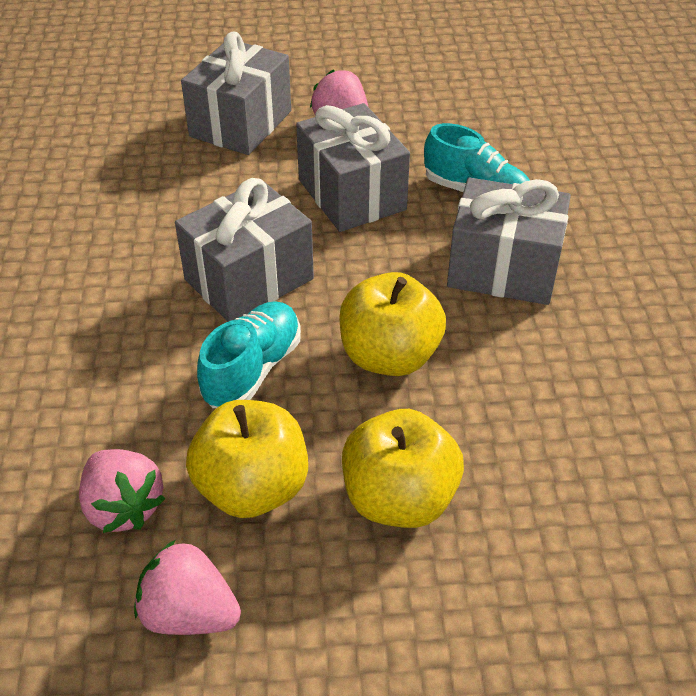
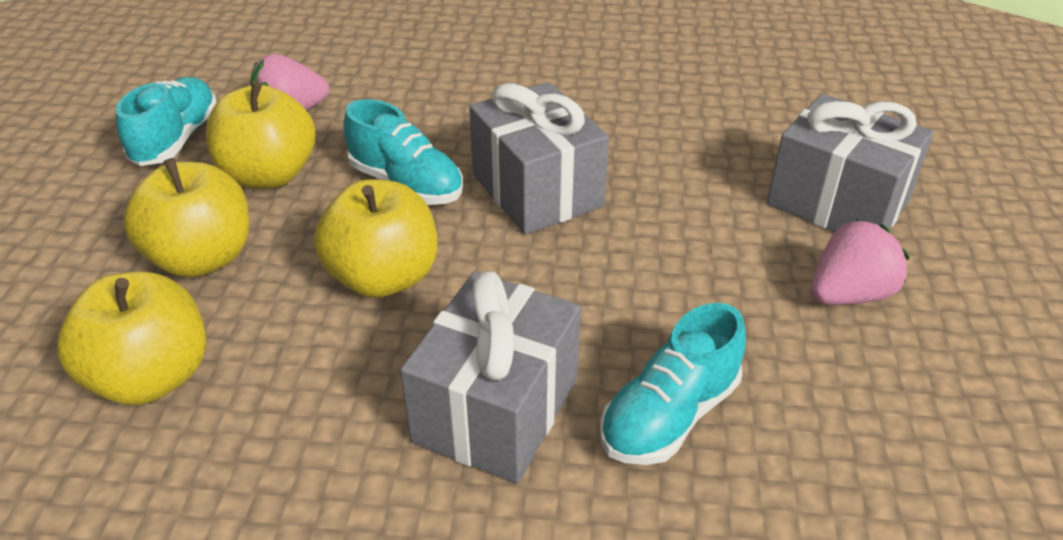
camera: 100 degrees right, 5 degrees down
(189, 613) = (177, 139): pink strawberry -> turquoise shoe
(351, 195) = (678, 284): grey gift -> none
(554, 477) = (151, 377): none -> yellow apple

